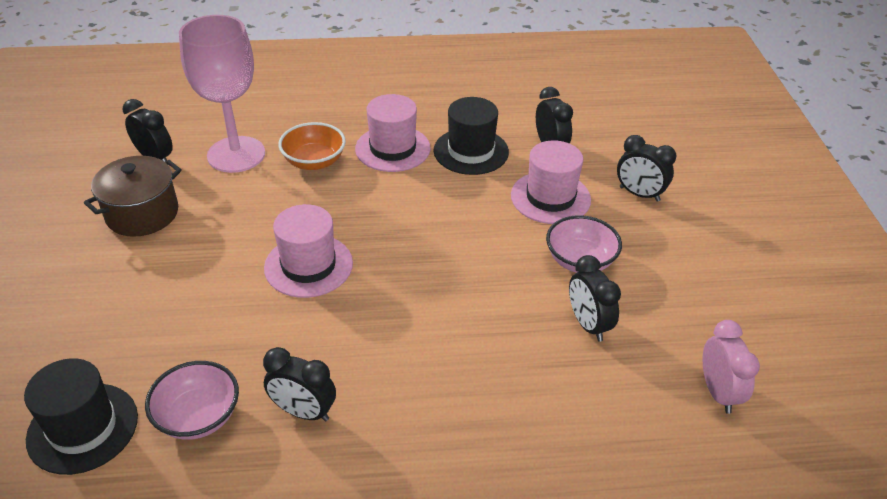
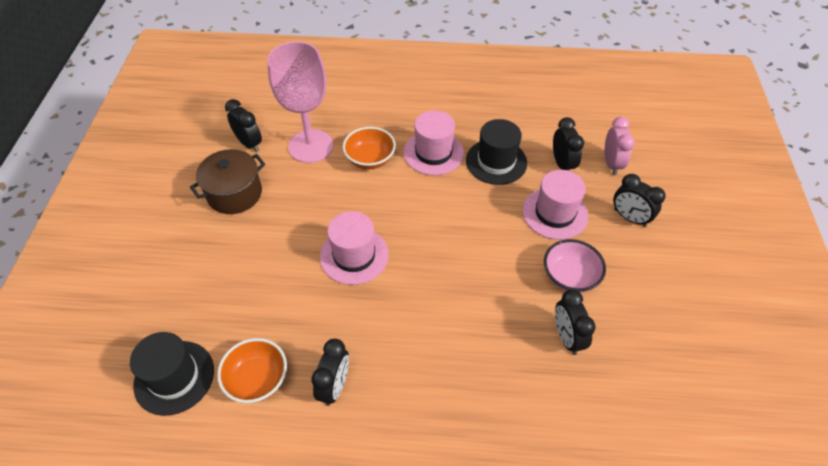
camera: 10 degrees right, 10 degrees up
(198, 416) = (257, 379): pink bowl -> orange bowl
(303, 412) = (334, 386): black clock -> black clock turned 105 degrees counterclockwise
(718, 392) = (663, 414): pink clock -> pink clock (611, 163)

